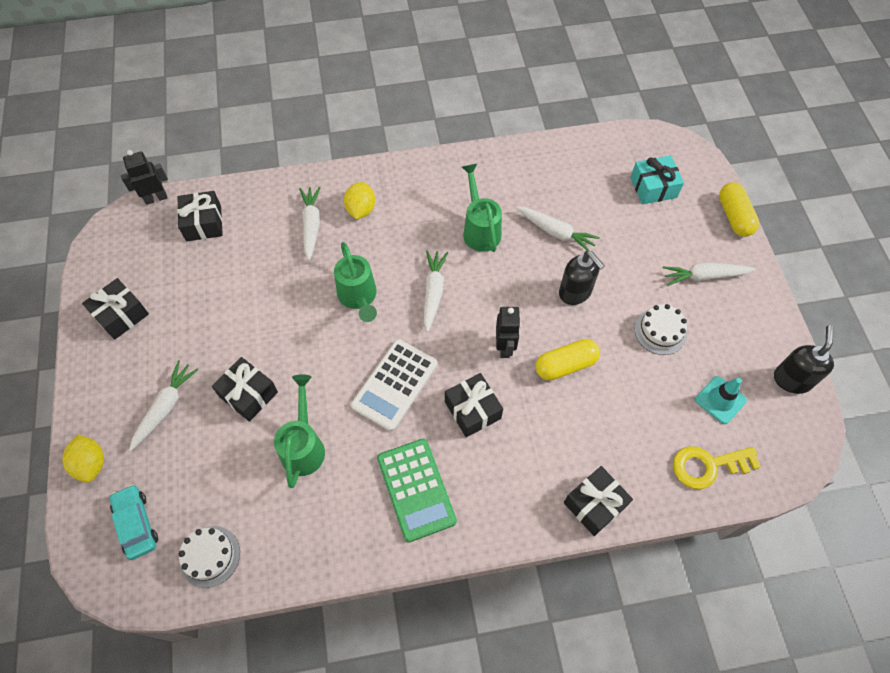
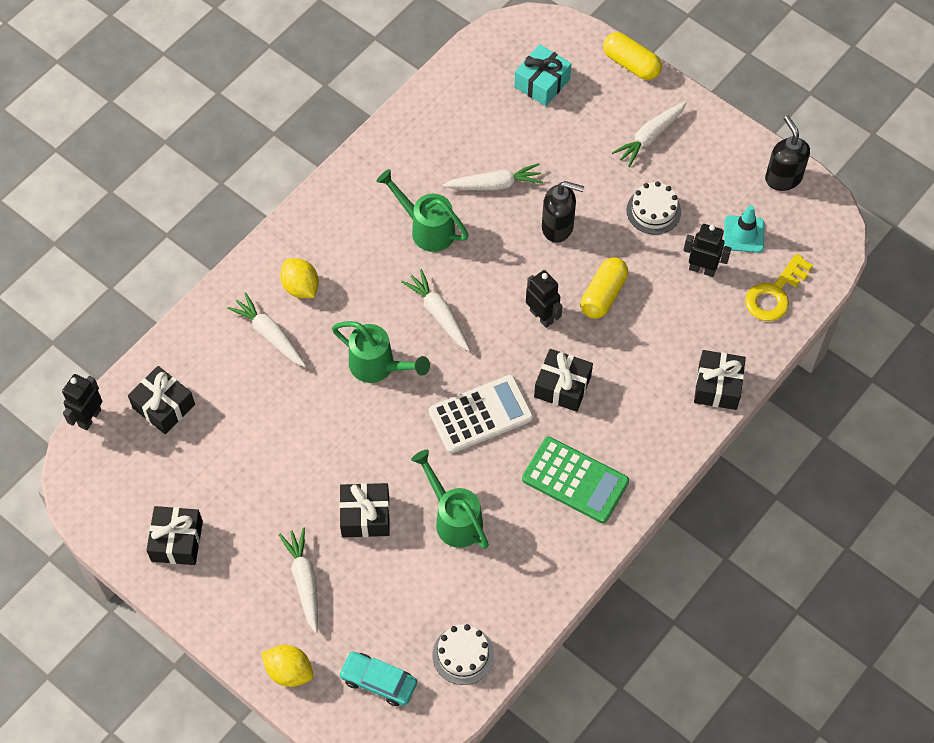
camera: 40 degrees left, 0 degrees up
(395, 385) = (480, 414): white calculator -> white calculator turned 105 degrees counterclockwise
(662, 402) = (702, 269): none -> black robot

